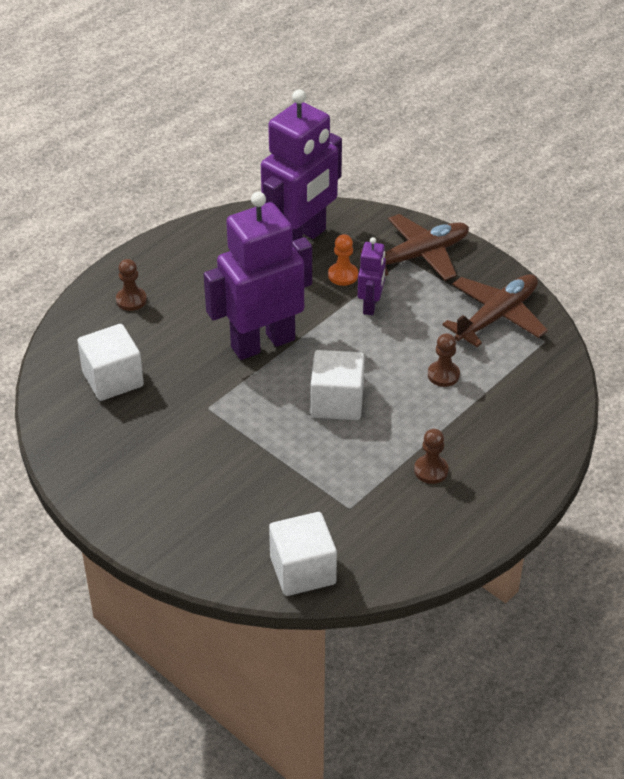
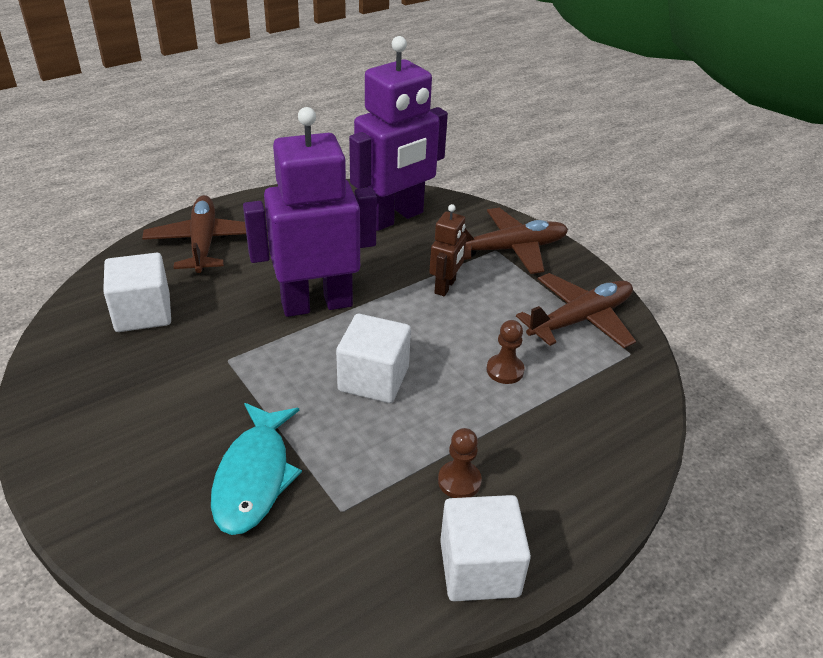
camera: 10 degrees right, 5 degrees down
(131, 300) = (203, 243): brown pawn -> brown plane
(273, 496) = (254, 477): none -> turquoise fish
(302, 570) = (248, 587): white cube -> white cube (479, 568)
(343, 275) = (426, 254): orange pawn -> none
(371, 305) = (445, 286): purple robot -> brown robot

